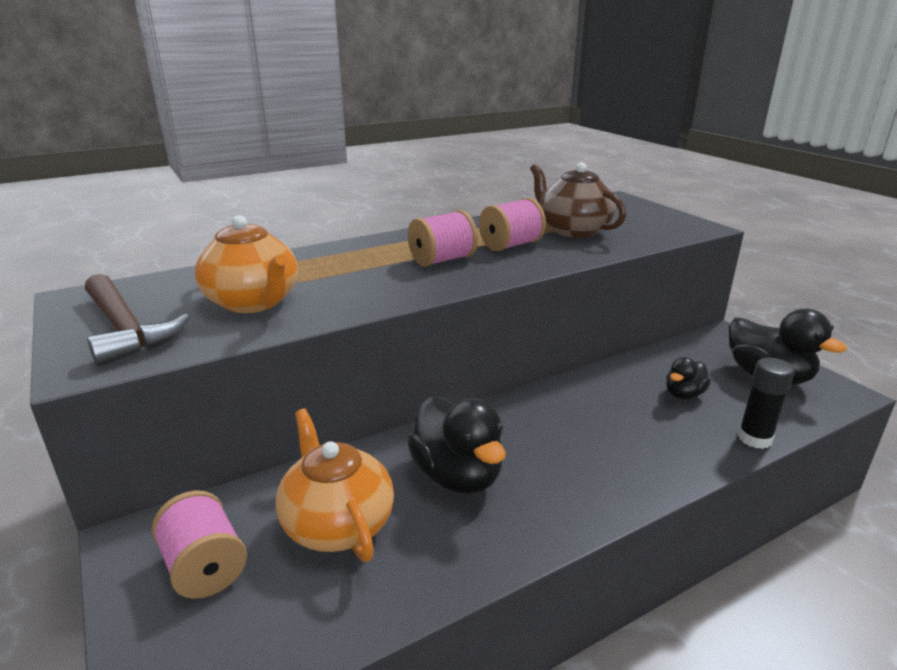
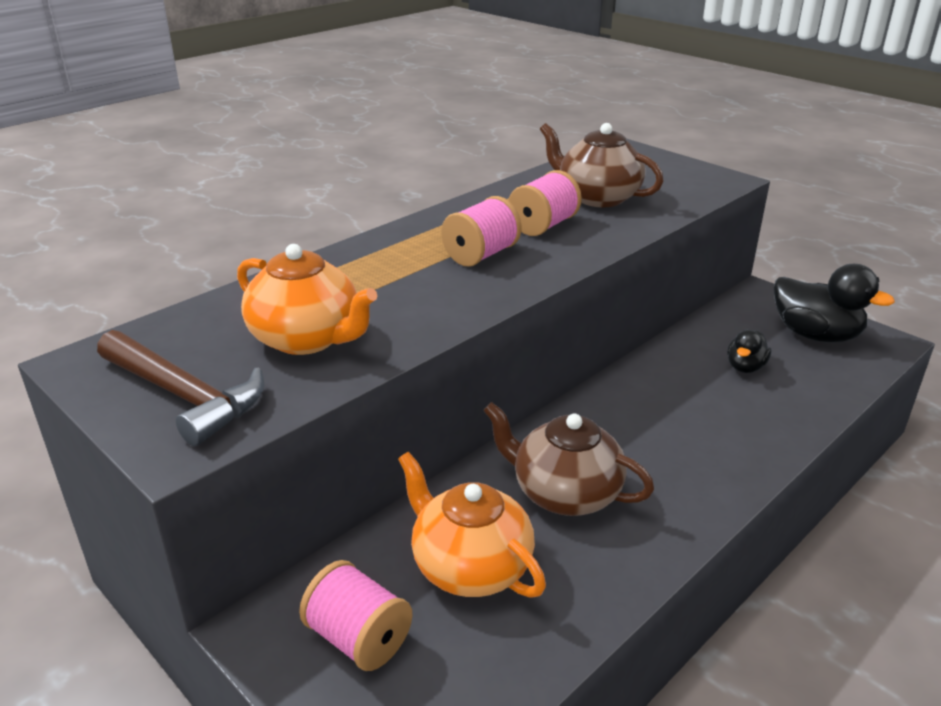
camera: 15 degrees left, 5 degrees up
(457, 476) = (565, 493): black duck -> brown teapot
(754, 438) = (826, 404): black glue stick -> none

